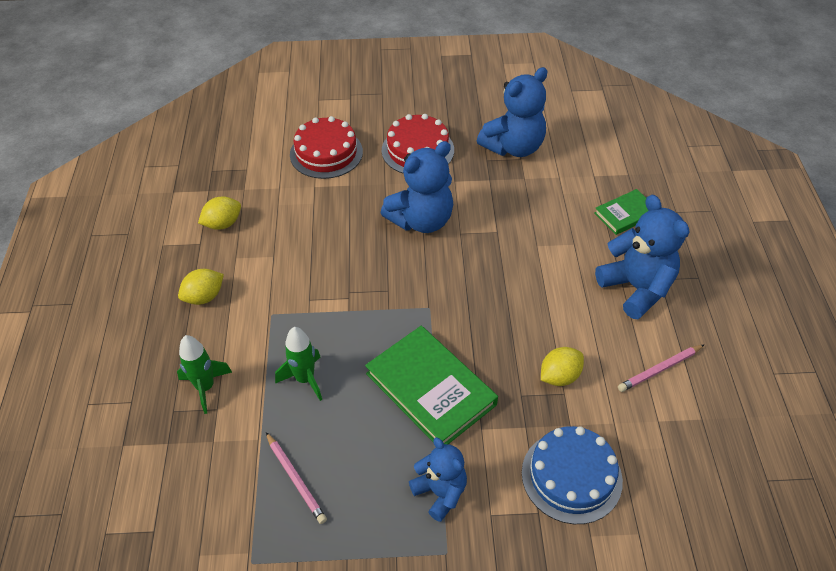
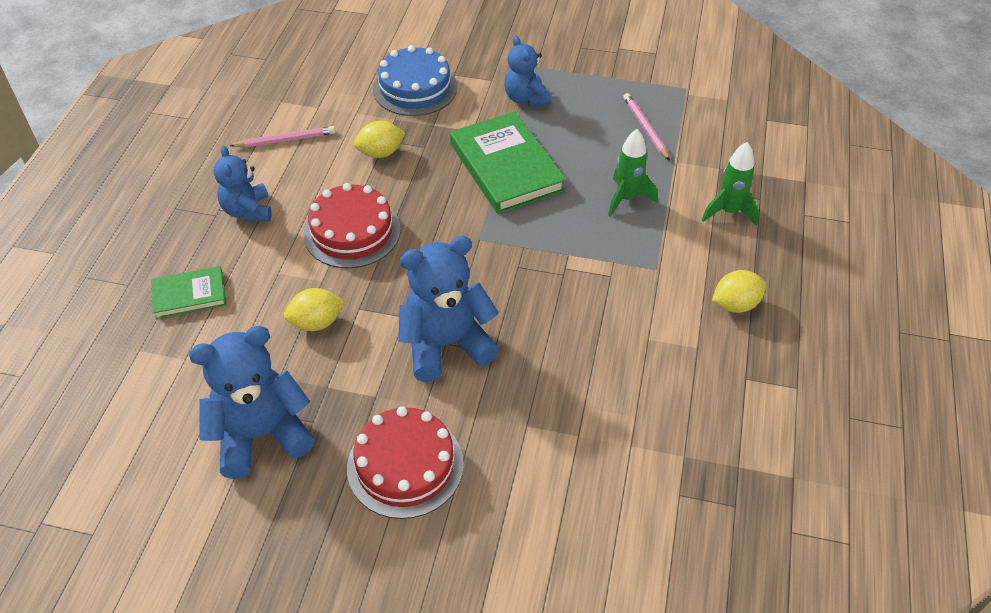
camera: 165 degrees left, 0 degrees up
(223, 224) = (715, 401): yellow lemon -> yellow lemon (316, 322)
(326, 153) = (548, 496): red cake -> red cake (352, 232)
(636, 288) = (248, 211): blue teddy bear -> blue teddy bear, size x0.62

